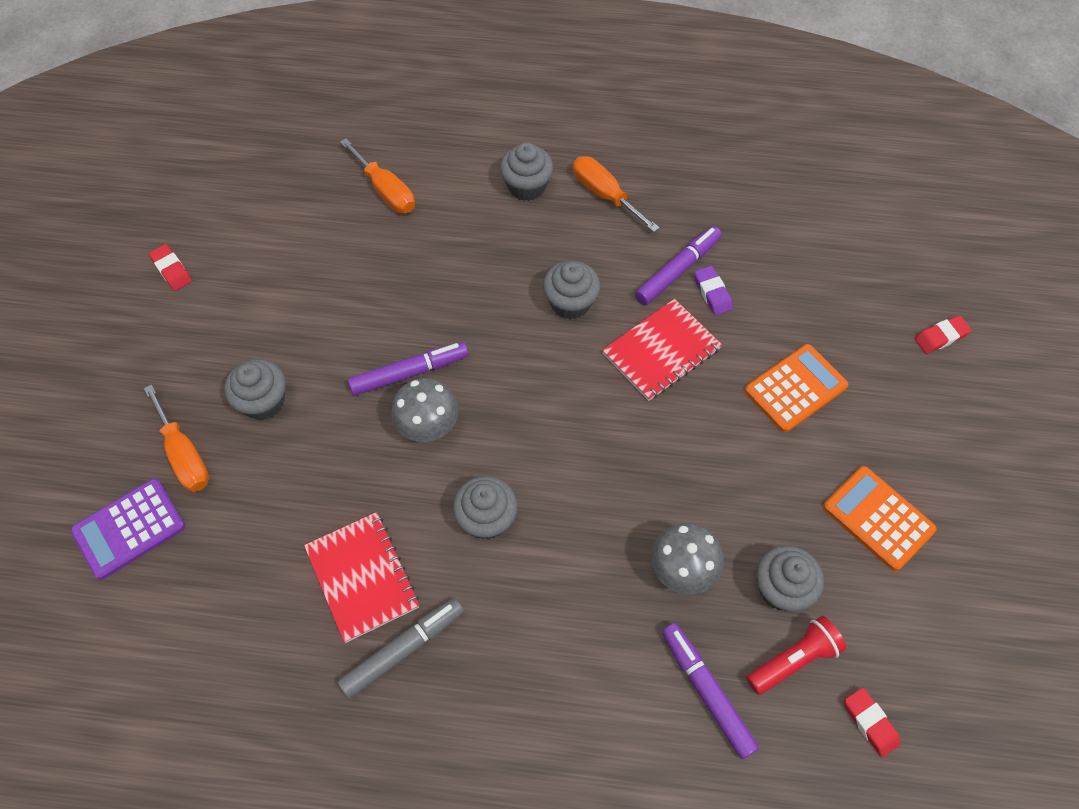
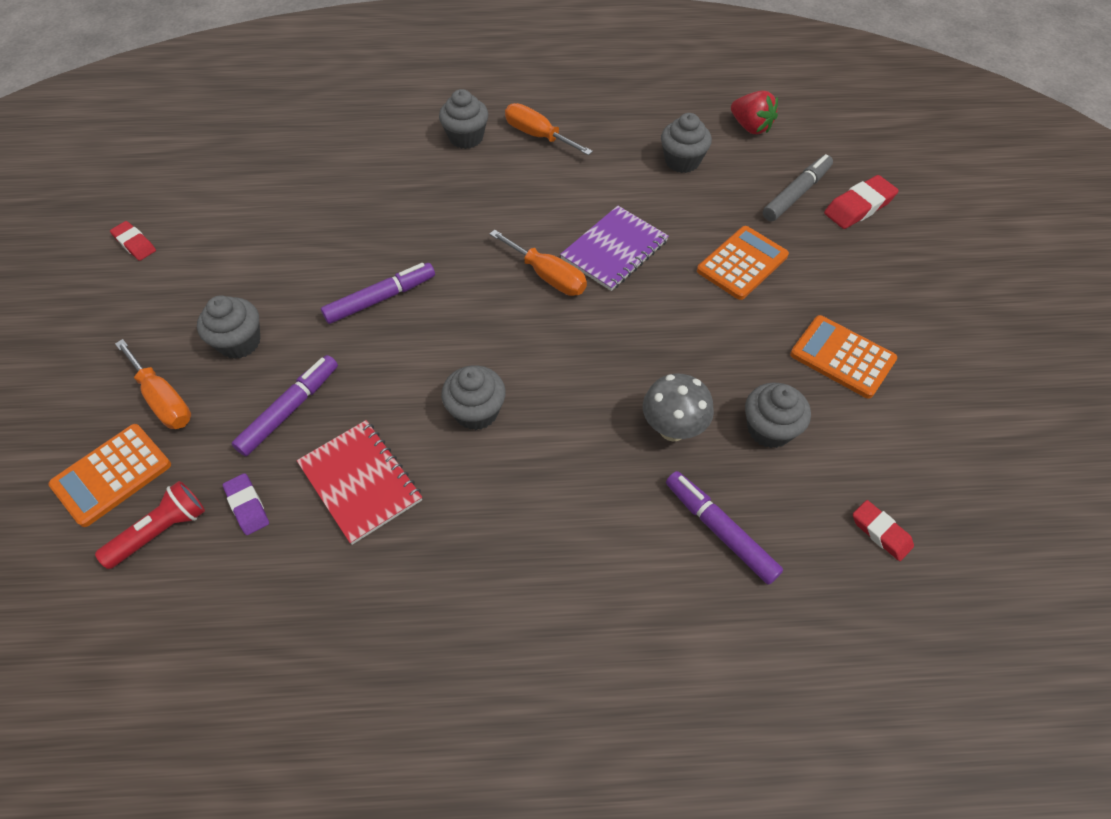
camera: 10 degrees left, 5 degrees down
(129, 529) = (112, 475): purple calculator -> orange calculator
(386, 190) = (335, 156): orange screwdriver -> orange screwdriver (548, 276)
(403, 650) = (412, 542): grey marker -> grey marker (796, 194)
(428, 428) = (406, 342): grey mushroom -> none
(570, 303) = (523, 222): grey cupcake -> grey cupcake (682, 161)
(661, 351) = (614, 250): red notebook -> purple notebook
(677, 270) = (615, 185): purple marker -> purple marker (290, 410)
(712, 293) = (650, 199): purple eraser -> purple eraser (247, 506)
(793, 659) = (795, 488): red flashlight -> red flashlight (161, 531)
(842, 216) = (750, 127): none -> red strawberry
(940, 337) = (858, 207): red eraser -> red eraser, size x1.54

